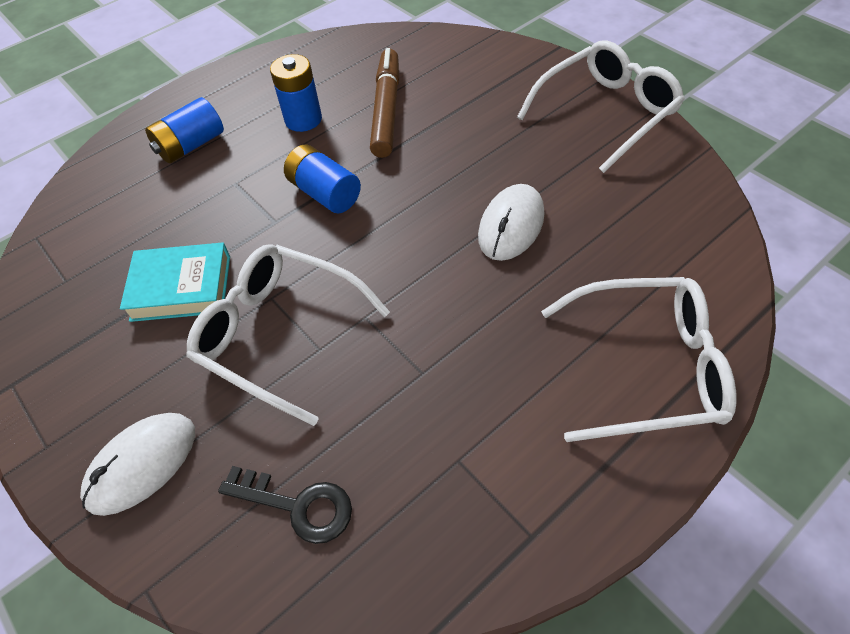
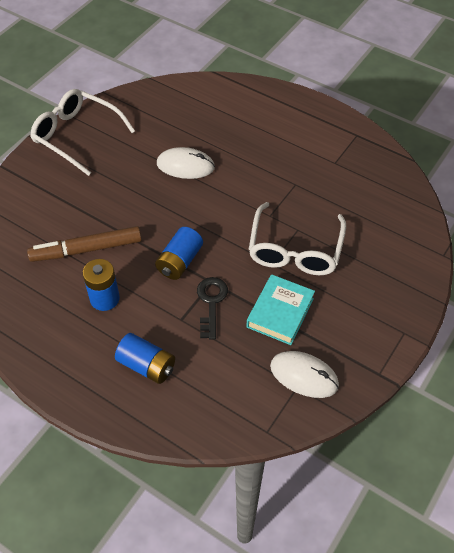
camera: 110 degrees left, 0 degrees up
(141, 464) = (392, 282): white mouse -> white mouse (304, 376)
(181, 288) = (280, 312): turquoise book -> turquoise book turned 45 degrees clockwise
(298, 505) = (381, 212): black key -> black key (211, 302)
(646, 368) = (263, 108): white glasses -> none

